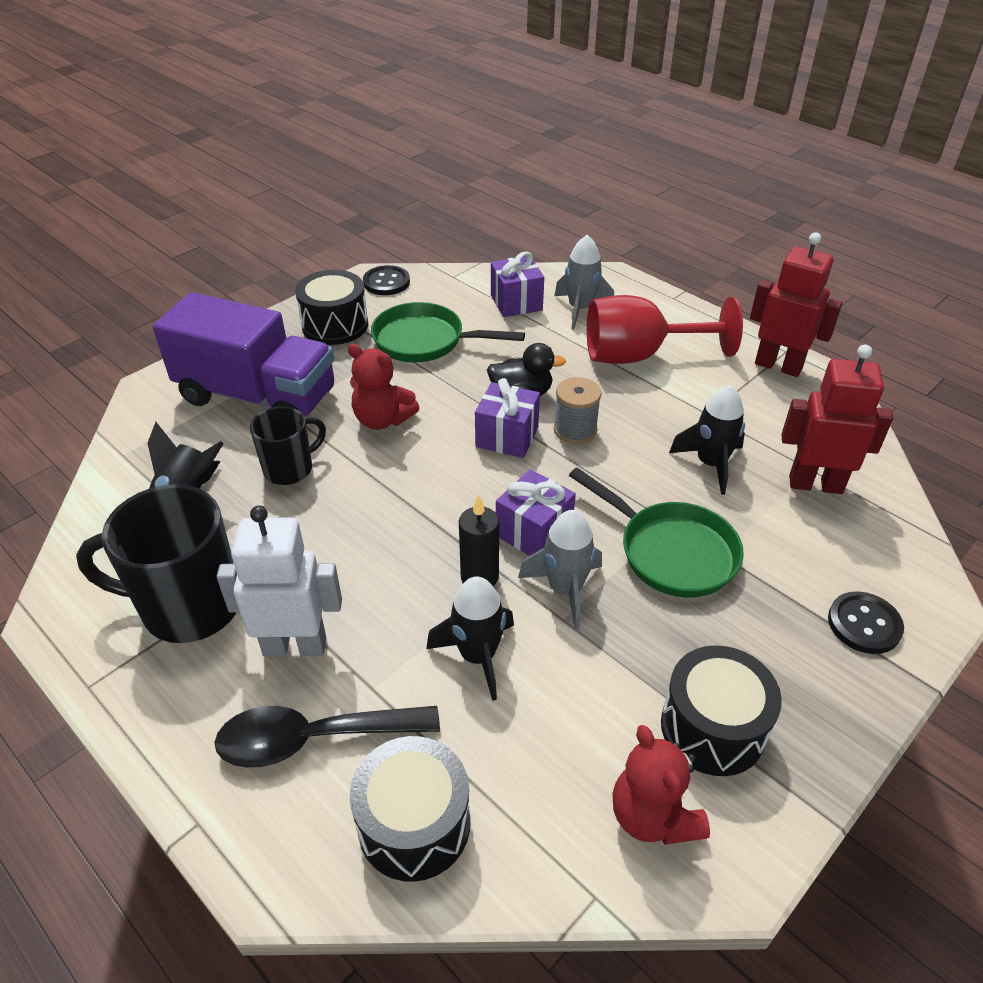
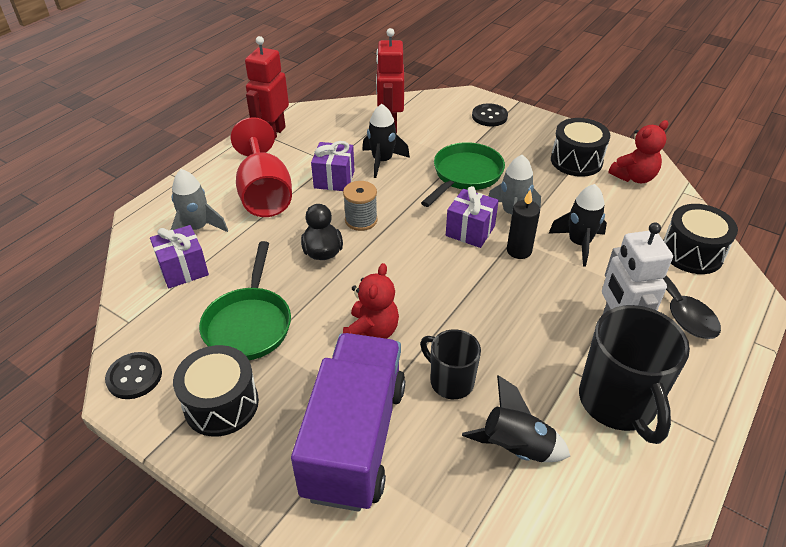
camera: 100 degrees left, 0 degrees up
(507, 437) = (377, 254): purple gift -> purple gift (334, 179)

